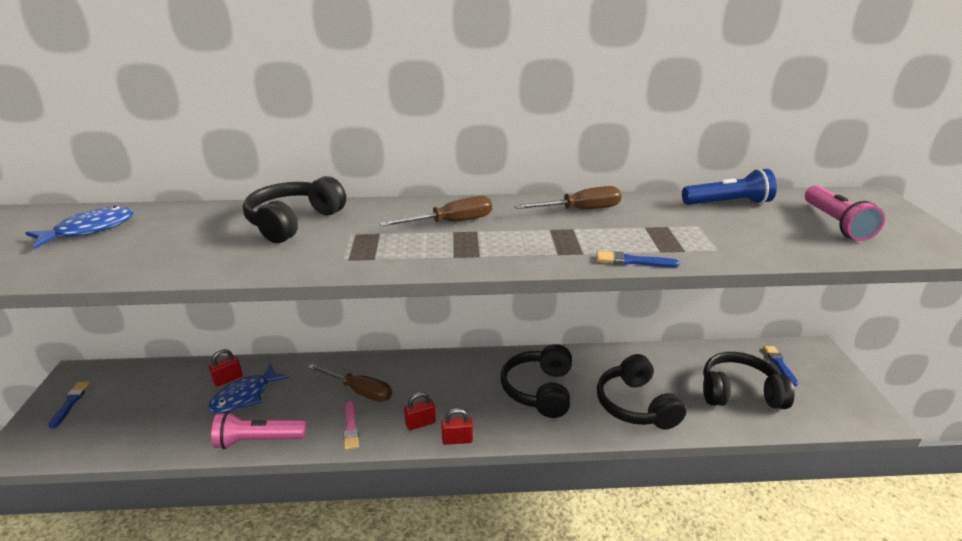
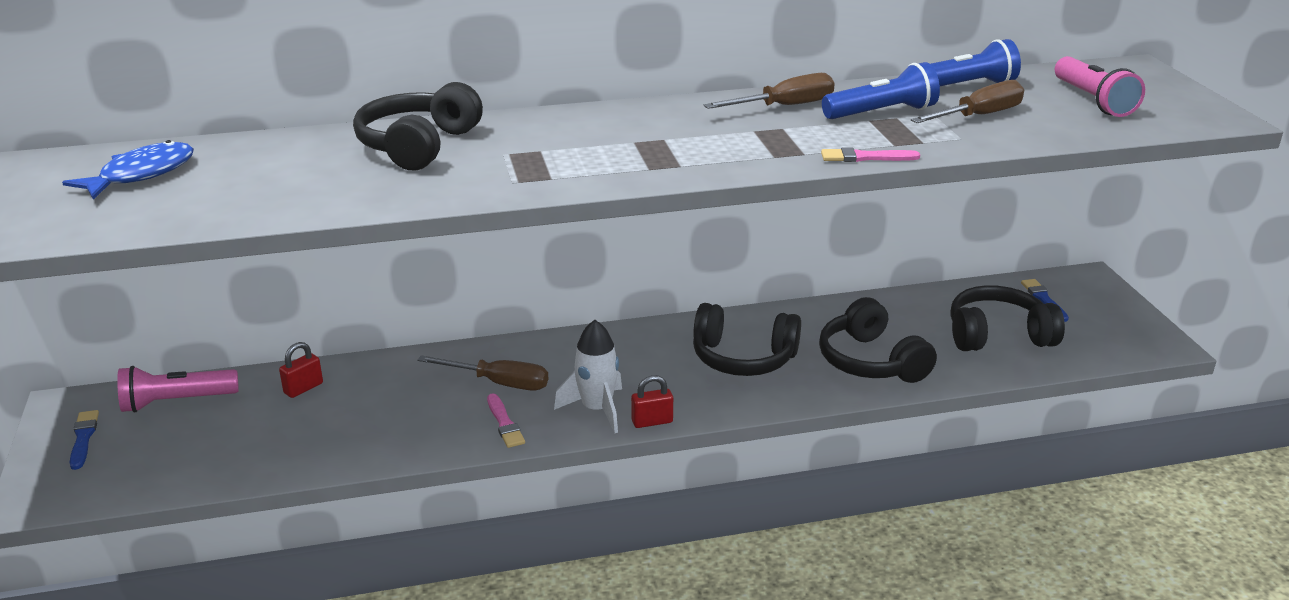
camera: 10 degrees left, 0 degrees up
(245, 396) = (339, 405): blue fish -> none
(258, 440) = (384, 451): pink flashlight -> pink flashlight (176, 402)
(420, 423) = (597, 409): red padlock -> white rocket
(451, 222) = (626, 132): brown screwdriver -> brown screwdriver (978, 116)
(539, 390) = (743, 358): black headphones -> black headphones turned 75 degrees counterclockwise
(633, 261) = (865, 157): blue brush -> pink brush
(656, 221) = (882, 113): none -> blue flashlight

